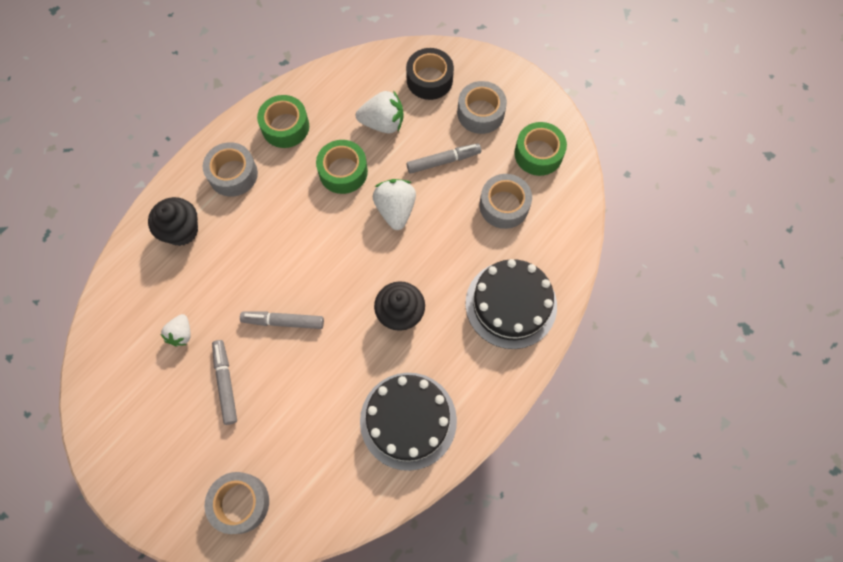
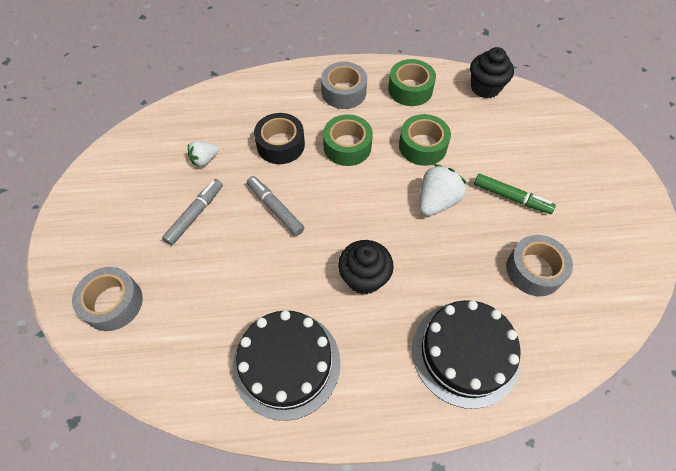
camera: 45 degrees right, 10 degrees down
(181, 231) = (275, 100): black cupcake -> black cupcake (485, 88)
(383, 123) = (486, 137): white strawberry -> none
(429, 79) = (555, 134): black tape -> black tape (280, 145)
(443, 161) = (511, 197): grey marker -> green marker
(480, 113) = (578, 187): grey tape -> none
(538, 154) = (606, 255): green tape -> green tape (347, 146)

